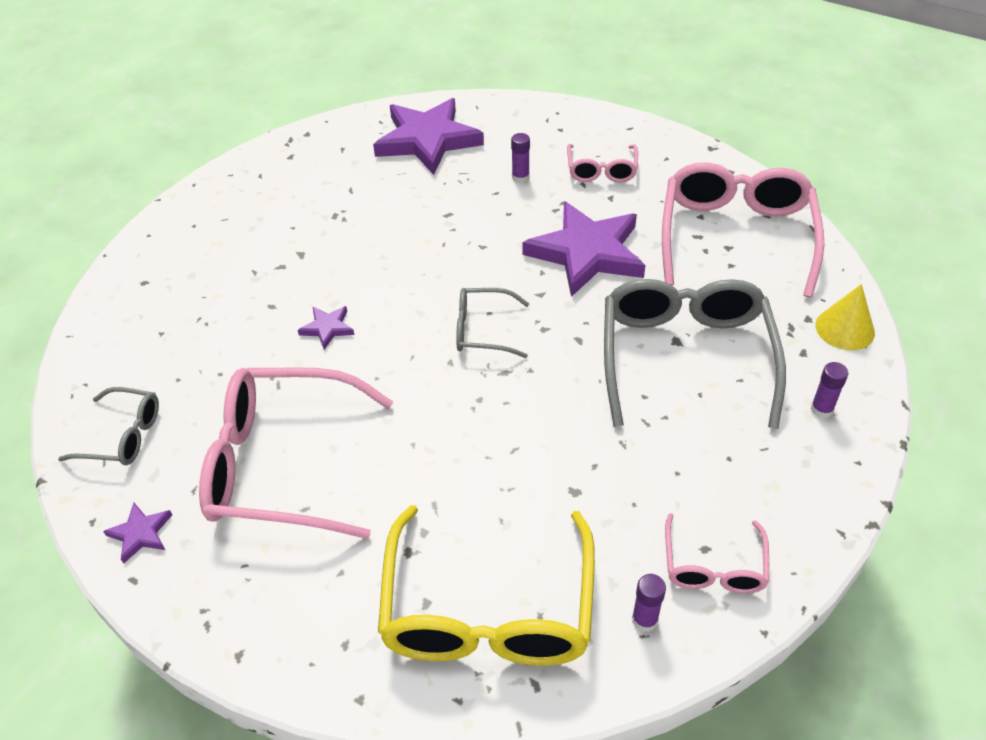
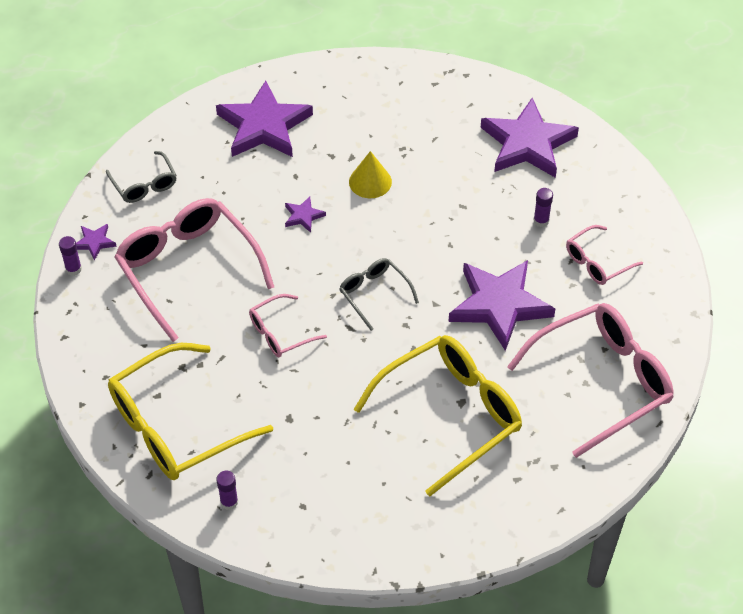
camera: 50 degrees right, 5 degrees up
(180, 293) = (264, 126): none -> purple star
(685, 357) = (450, 415): grey glasses -> yellow glasses
(713, 566) = (293, 516): pink glasses -> pink glasses (280, 333)
(821, 409) = (471, 514): purple glue stick -> purple glue stick (73, 269)
(845, 328) = (564, 492): yellow cone -> yellow cone (370, 181)

